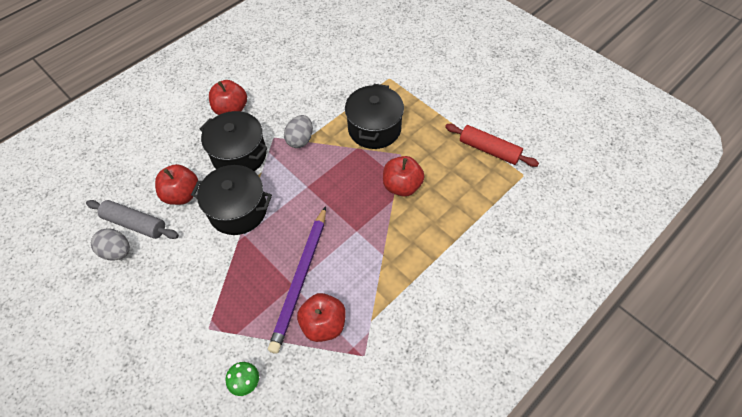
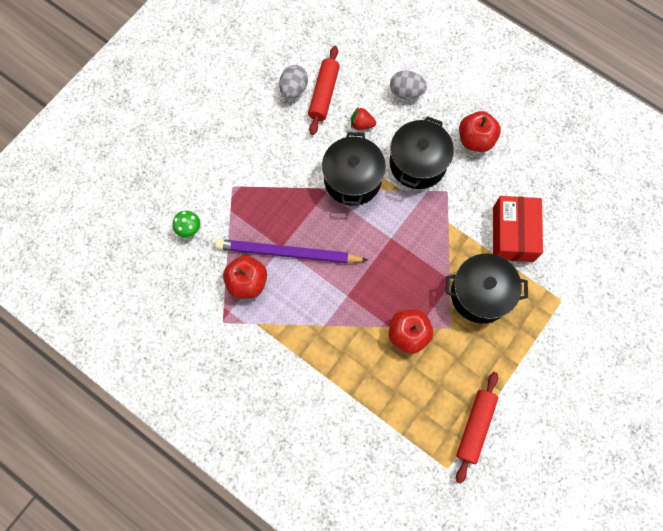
camera: 80 degrees right, 15 degrees up
(135, 224) = (323, 94): grey rolling pin -> red rolling pin
(182, 194) = (361, 124): red apple -> red strawberry
(300, 140) = (449, 219): grey egg -> grey egg (406, 92)
(326, 98) = (513, 234): none -> red box

